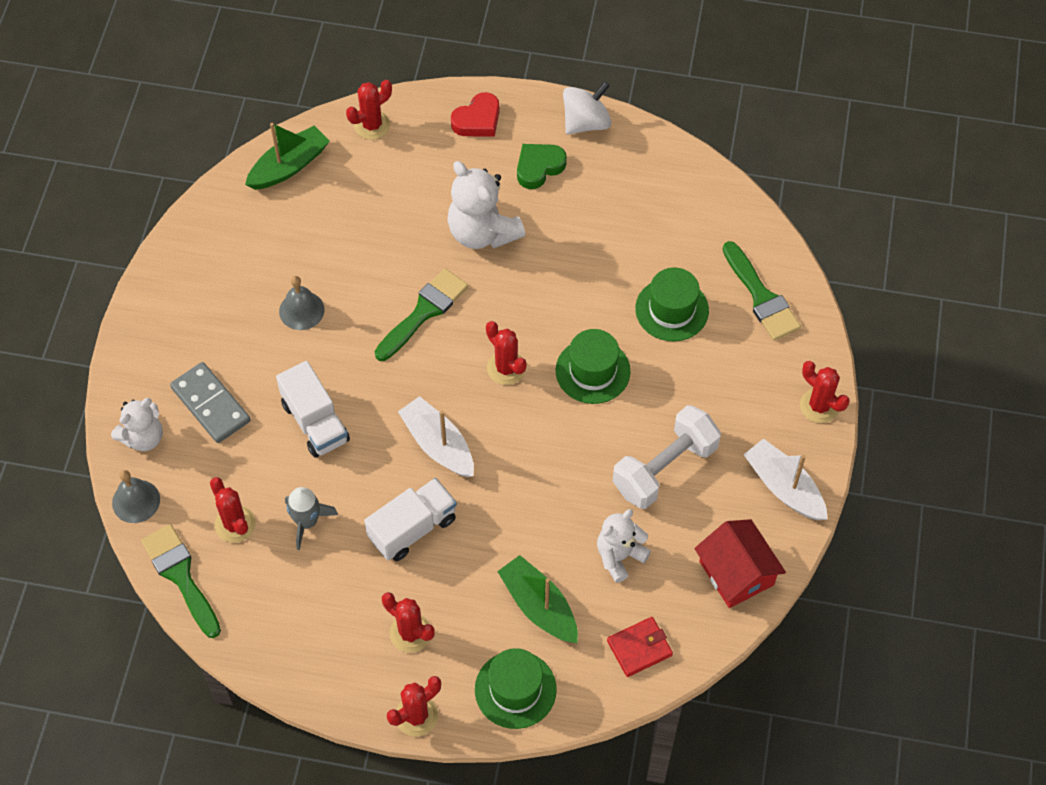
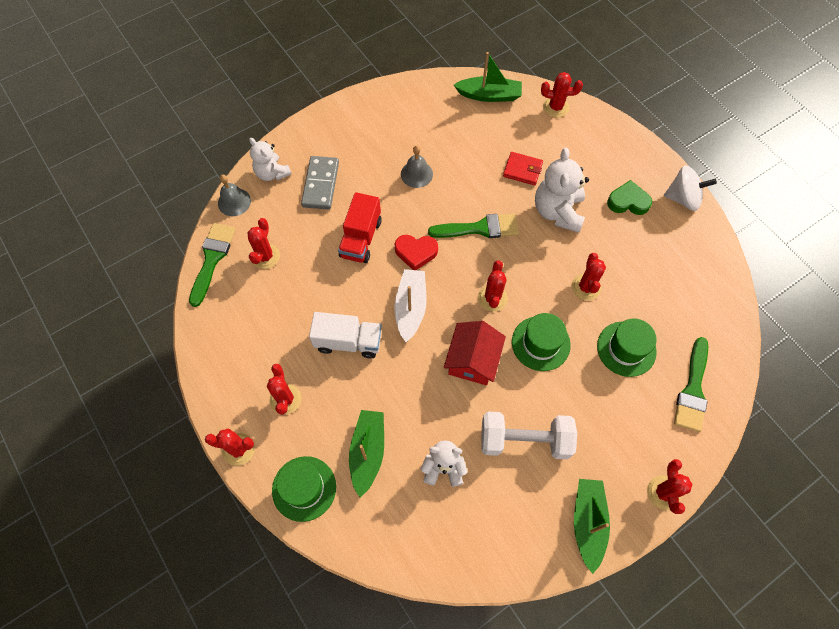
camera: 45 degrees right, 5 degrees up
(143, 437) = (272, 173): white teddy bear -> white teddy bear turned 45 degrees clockwise
(307, 521) = (300, 287): grey rocket -> none
(315, 422) = (361, 238): white truck -> red truck
(477, 120) = (618, 148): red heart -> red heart (416, 252)
(581, 283) = (586, 287): none -> red cactus
(639, 648) = (397, 536): red wallet -> red wallet (522, 170)
(736, 573) = (502, 548): red house -> red house (473, 360)
(784, 487) = (588, 523): white boat -> green boat

